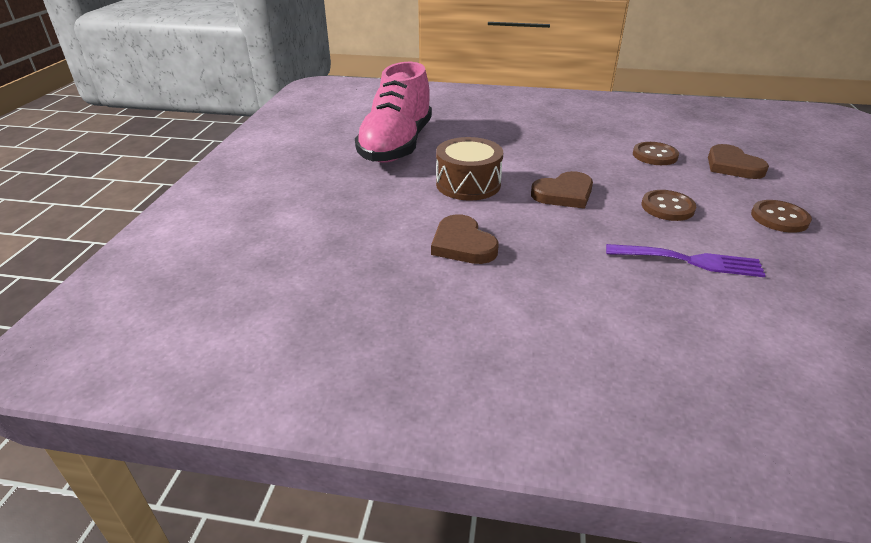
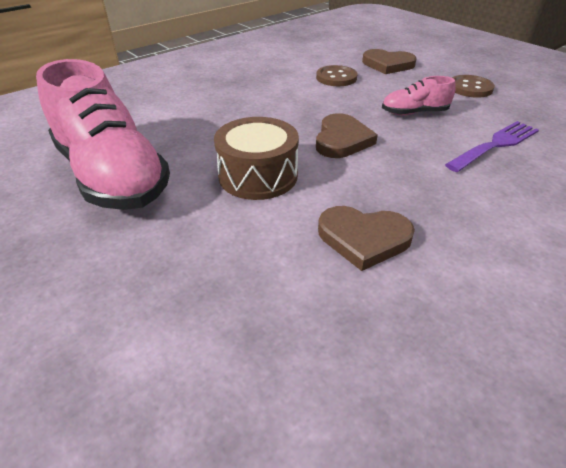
camera: 50 degrees left, 5 degrees up
(667, 207) = (414, 113): brown button -> pink shoe

